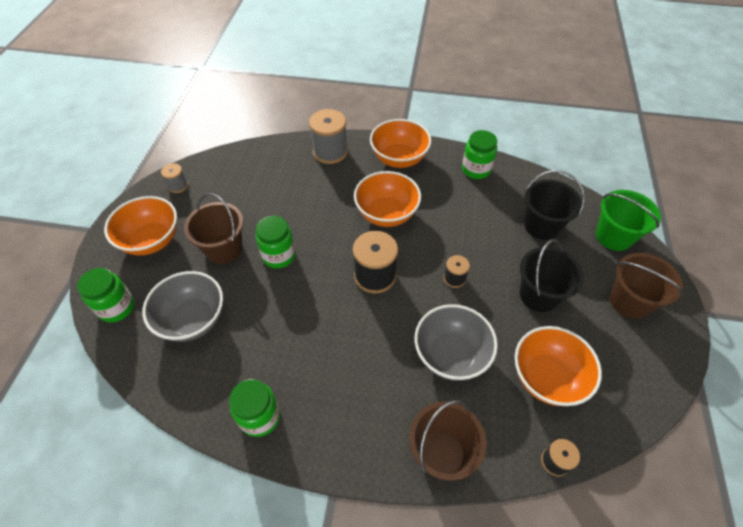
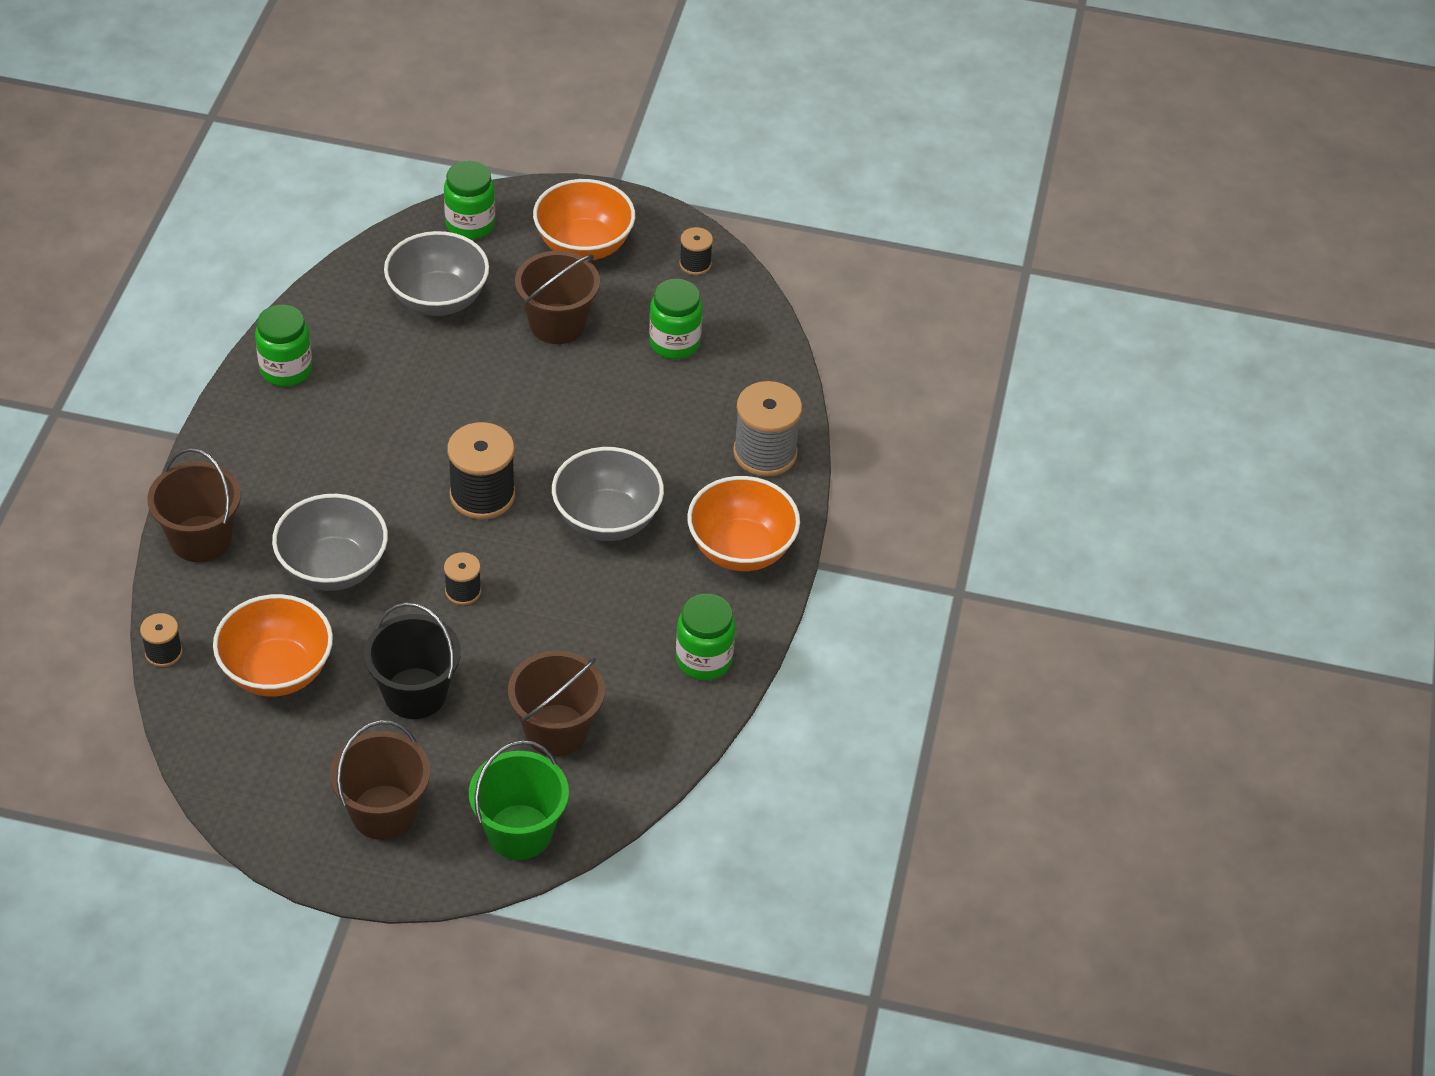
camera: 90 degrees right, 5 degrees down
(178, 186) = (695, 264): grey spool -> black spool
(279, 256) = (536, 385): green jar -> green jar (674, 343)
(386, 214) = (607, 519): orange bowl -> grey bowl
(541, 226) = (556, 730): black bucket -> brown bucket

